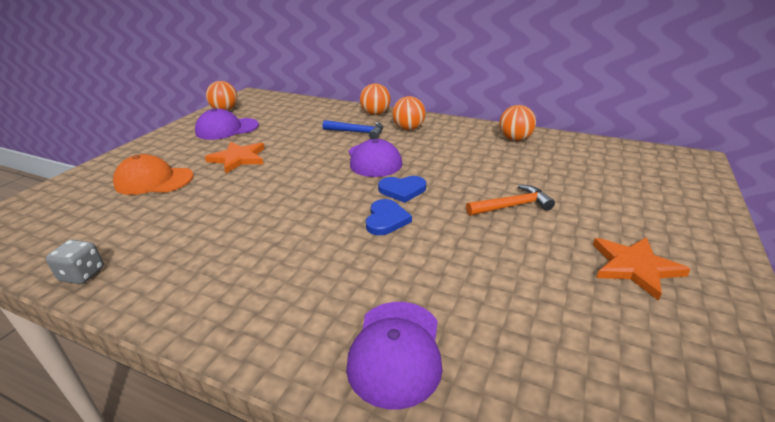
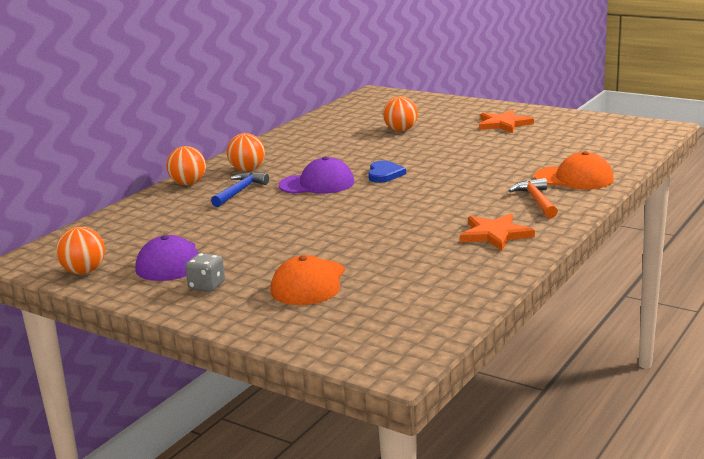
camera: 80 degrees left, 10 degrees down
(82, 274) = (487, 282): grey dice -> grey dice (207, 286)
(238, 158) = (273, 245): orange star -> orange star (495, 234)
(386, 219) = (431, 180): blue heart -> none
(396, 352) = (574, 178): purple cap -> orange cap
(512, 206) = (424, 143): orange hammer -> orange hammer (536, 200)
(515, 139) = (305, 134): orange ball -> orange ball (400, 130)

